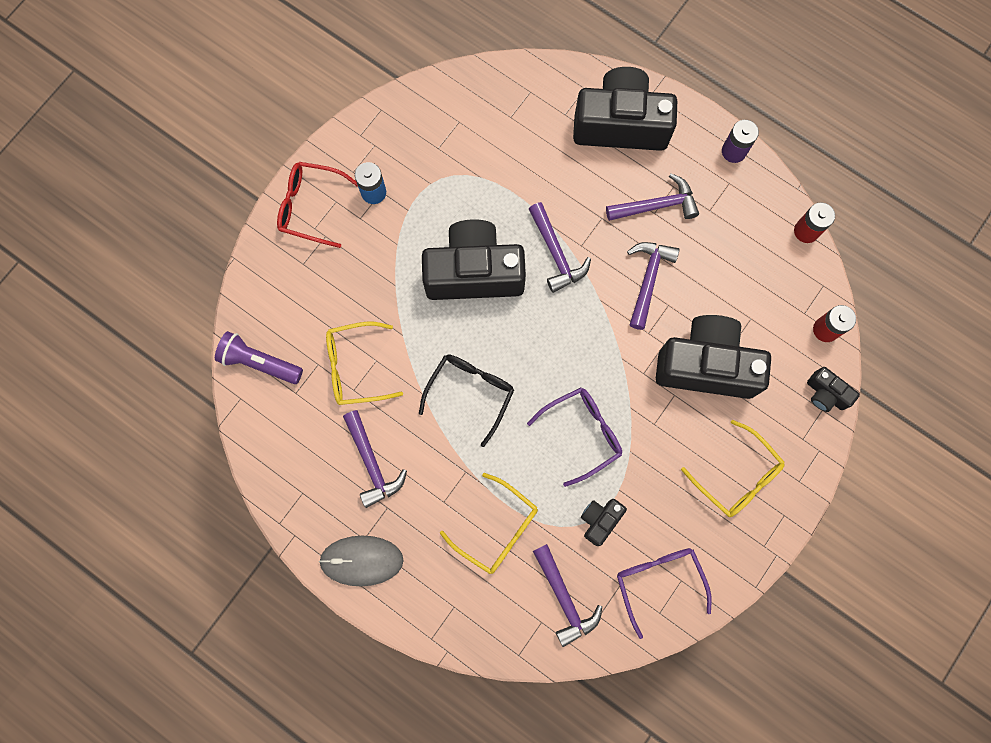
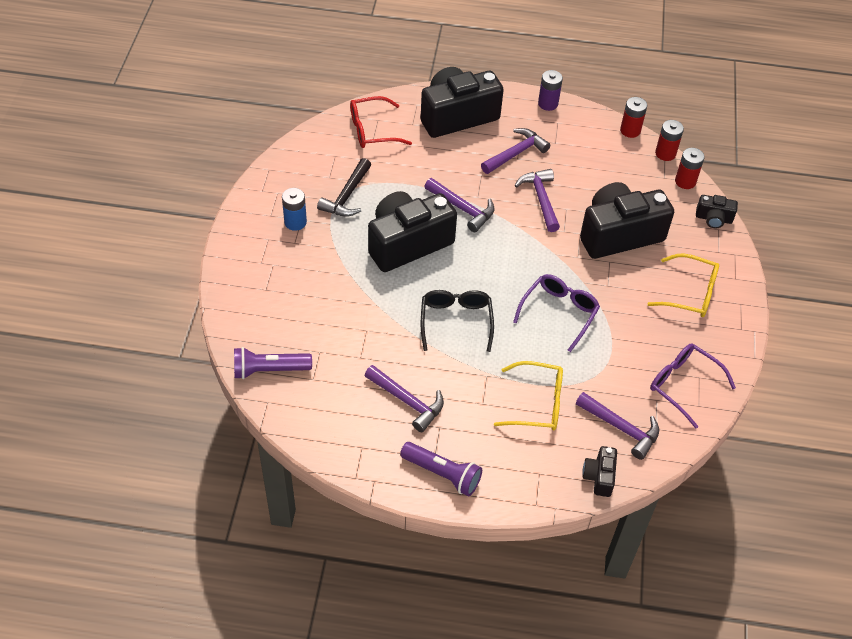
camera: 30 degrees left, 25 degrees down
(310, 207) = (249, 250): red glasses -> red glasses (372, 130)
(355, 367) = (352, 341): yellow glasses -> none
(361, 560) = (442, 474): grey mouse -> purple flashlight
(443, 182) = (347, 196): none -> black hammer
(600, 520) = (611, 363): black camera -> black camera (599, 477)
(827, 281) = (665, 153): none -> red battery

